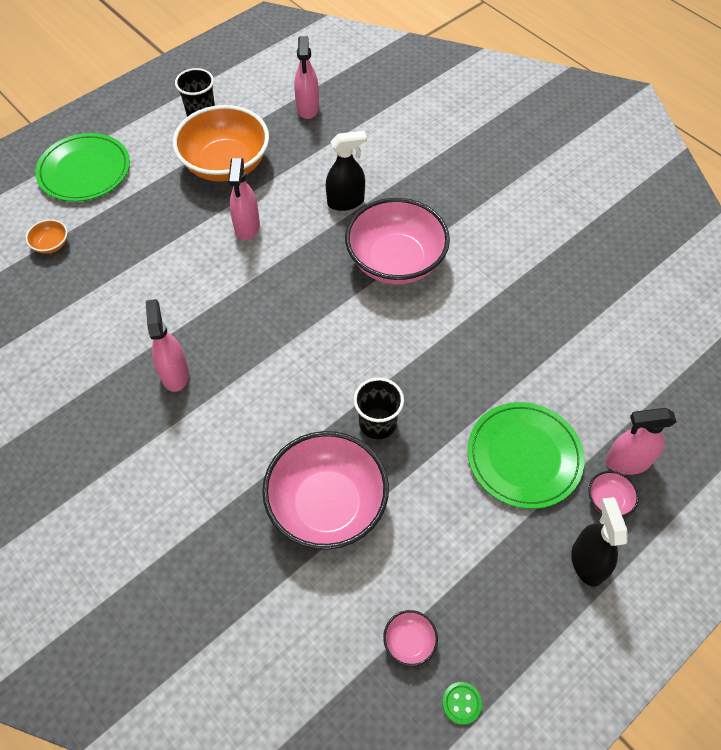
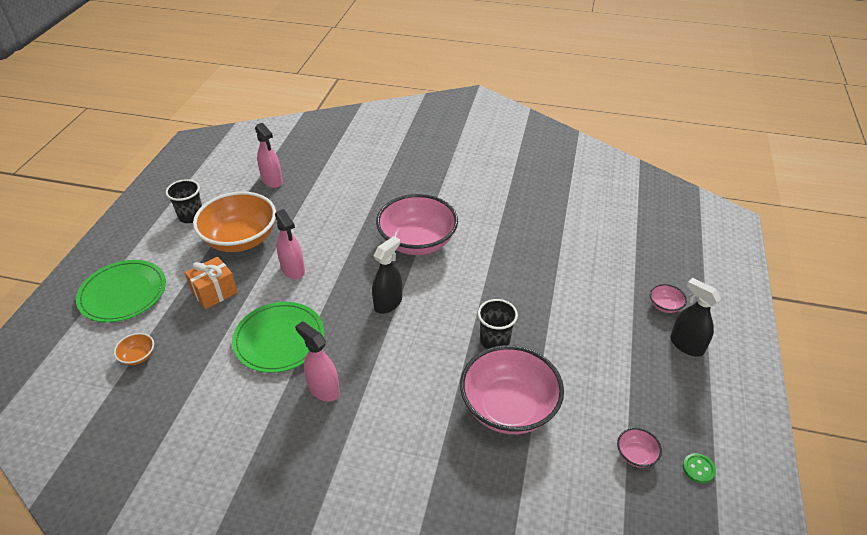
camera: 35 degrees left, 15 degrees down
(159, 213) = (214, 292): none -> orange gift
(346, 202) = (351, 223): black spray bottle -> black spray bottle (388, 303)
(524, 456) = (598, 309): green plate -> green plate (279, 339)
(627, 461) = (654, 280): pink spray bottle -> none

